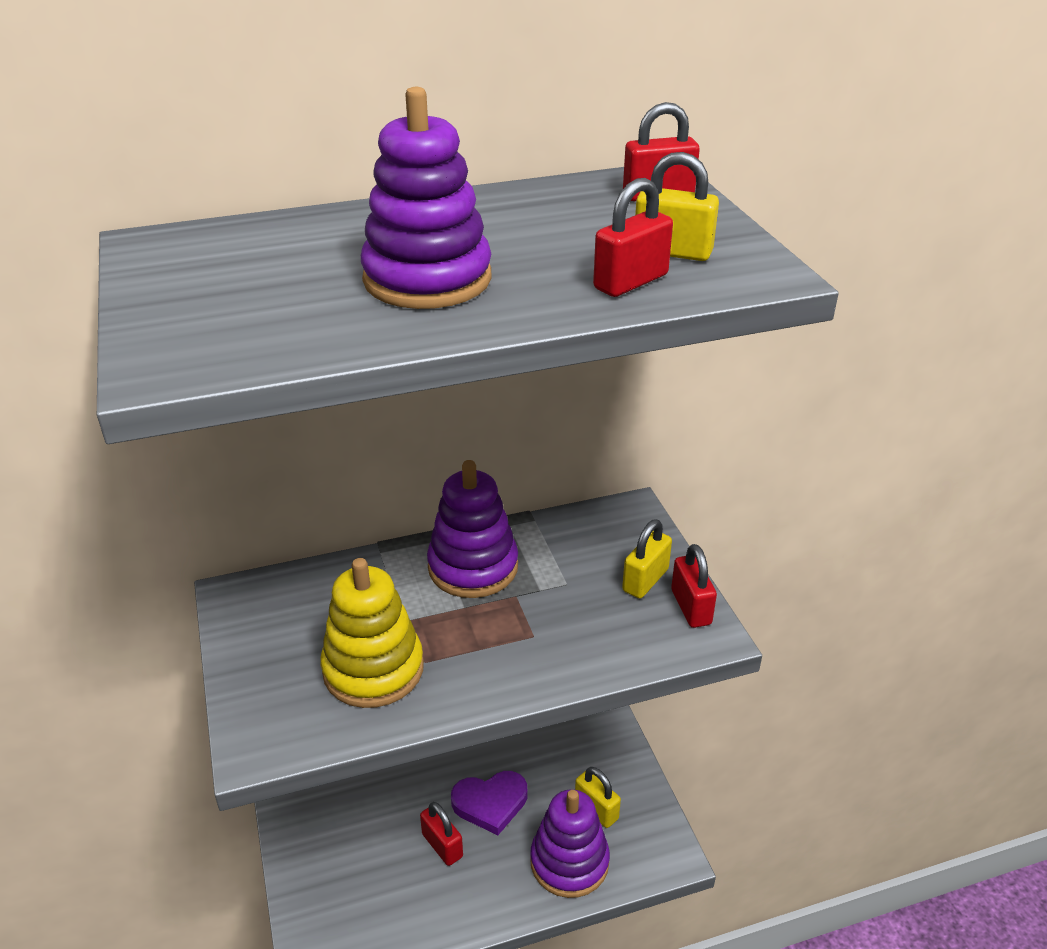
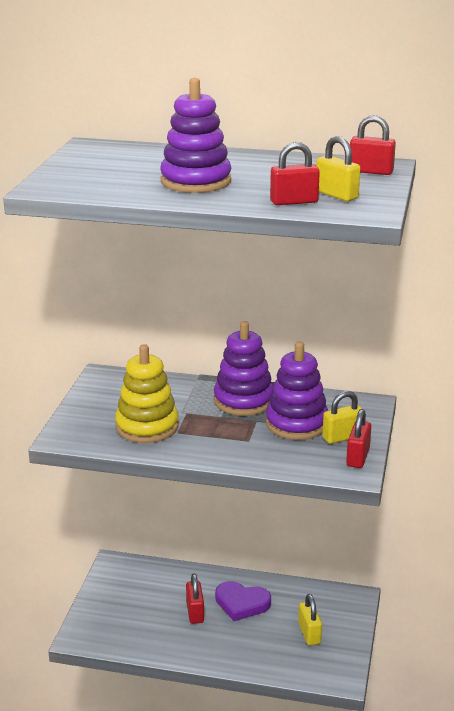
camera: 30 degrees right, 10 degrees down
(569, 862) = (269, 652): purple stacking toy -> purple stacking toy (296, 423)

